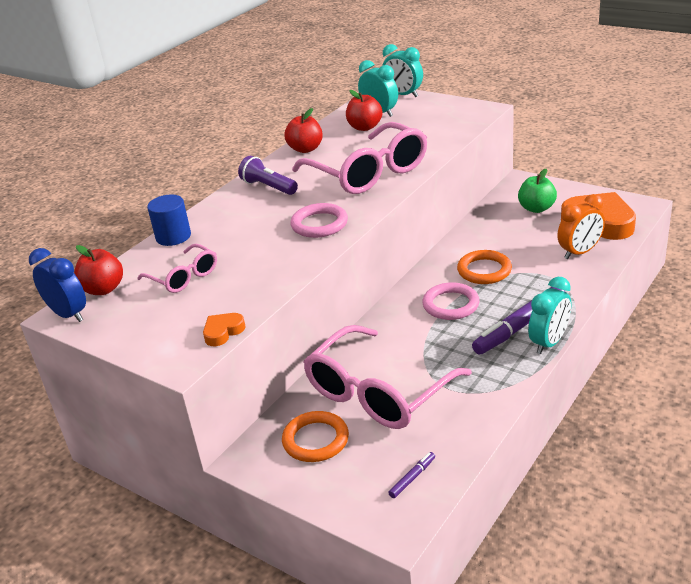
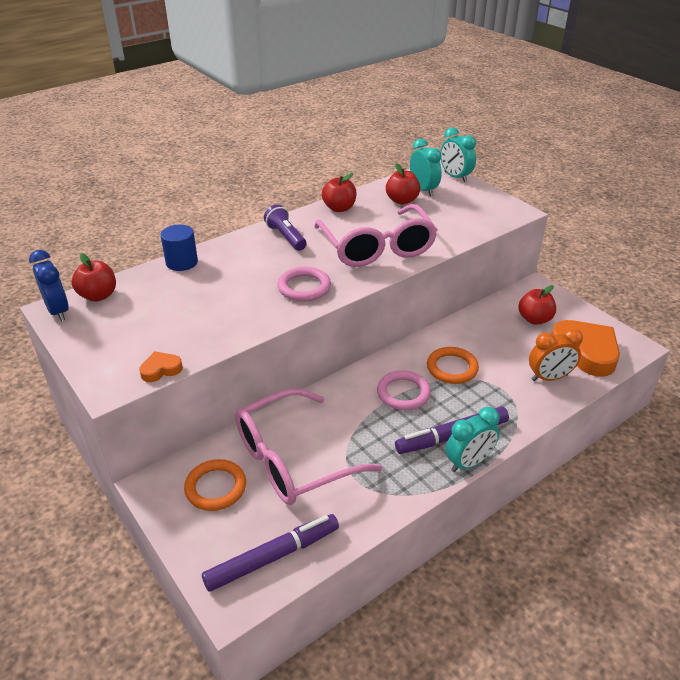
camera: 15 degrees right, 5 degrees up
(184, 277) = (165, 304): pink glasses -> none
(412, 478) = (272, 557): purple marker -> purple marker, size x2.28
(536, 208) = (534, 319): green apple -> red apple

